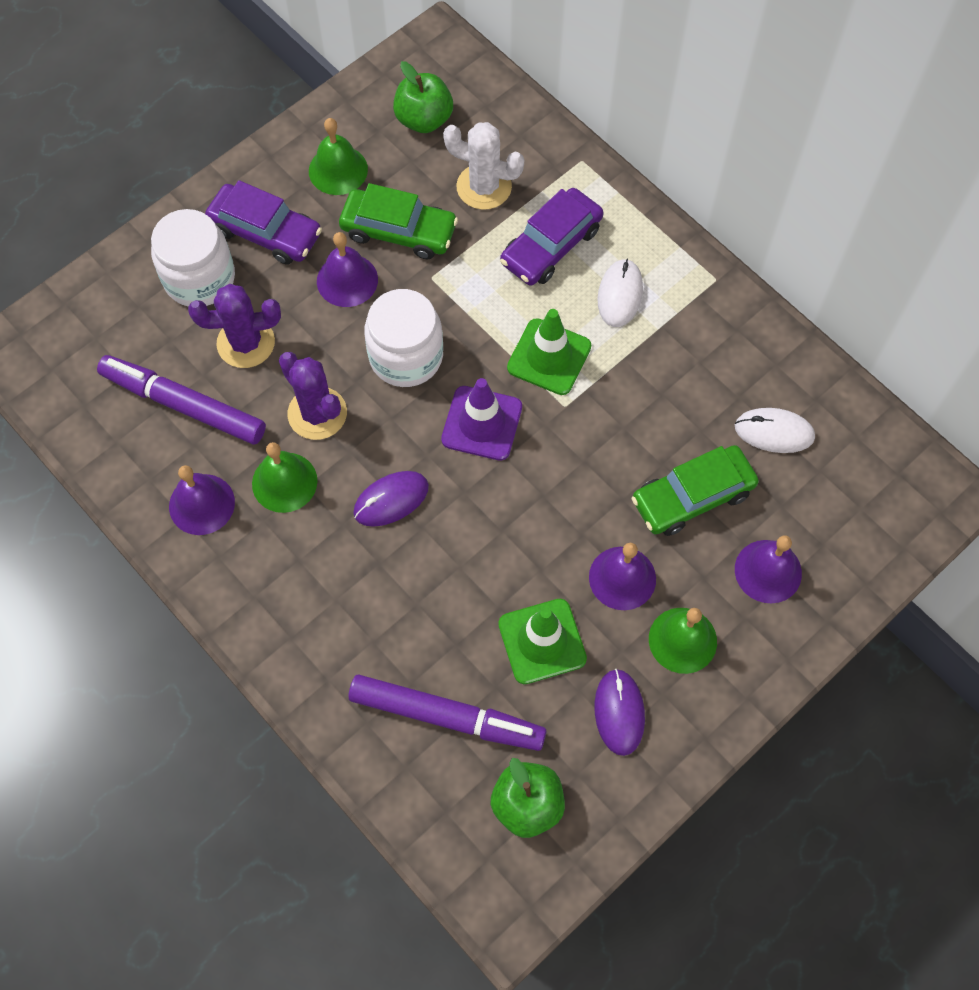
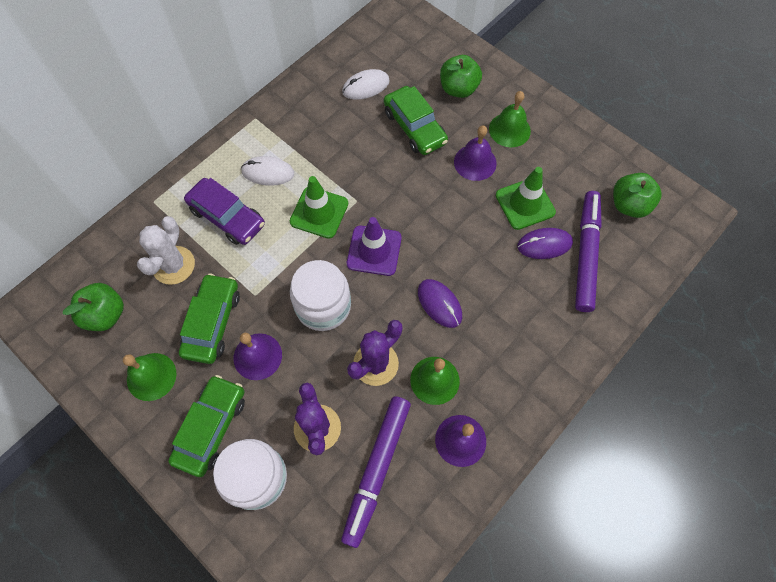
camera: 95 degrees left, 0 degrees up
(265, 232) = (211, 428): purple car -> green car
(619, 712) = (561, 160): purple mouse -> purple mouse (544, 244)
(768, 571) = (458, 89): purple bell -> green apple
(774, 432) = (366, 86): white mouse -> white mouse turned 60 degrees clockwise

